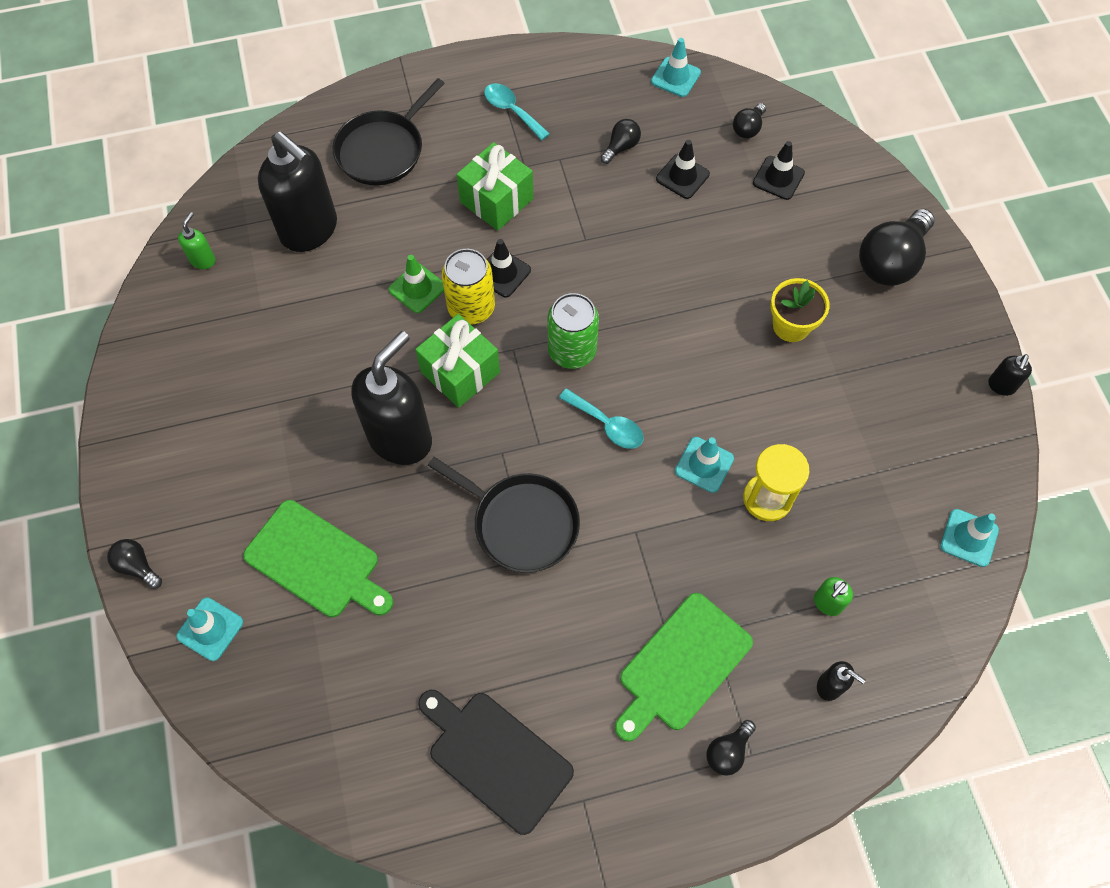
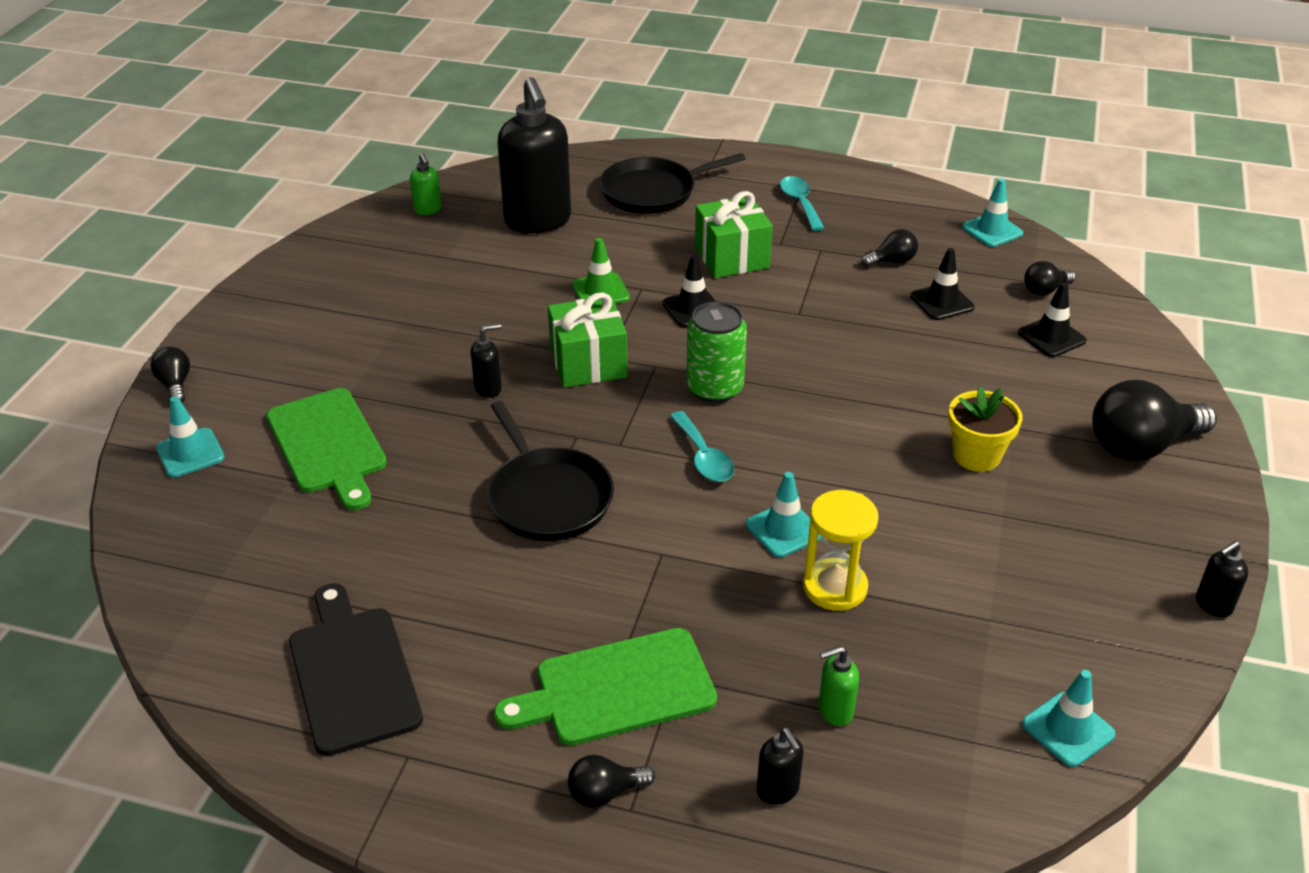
camera: 30 degrees right, 25 degrees down
(203, 260) = (428, 210): green soap dispenser -> green soap dispenser turned 105 degrees clockwise
(401, 438) = (488, 388): black soap dispenser -> black soap dispenser, size x0.42
(471, 307) = (640, 322): yellow can -> none

